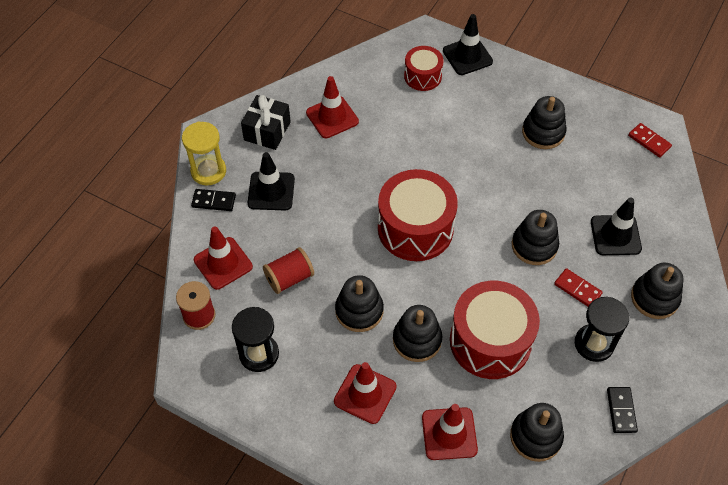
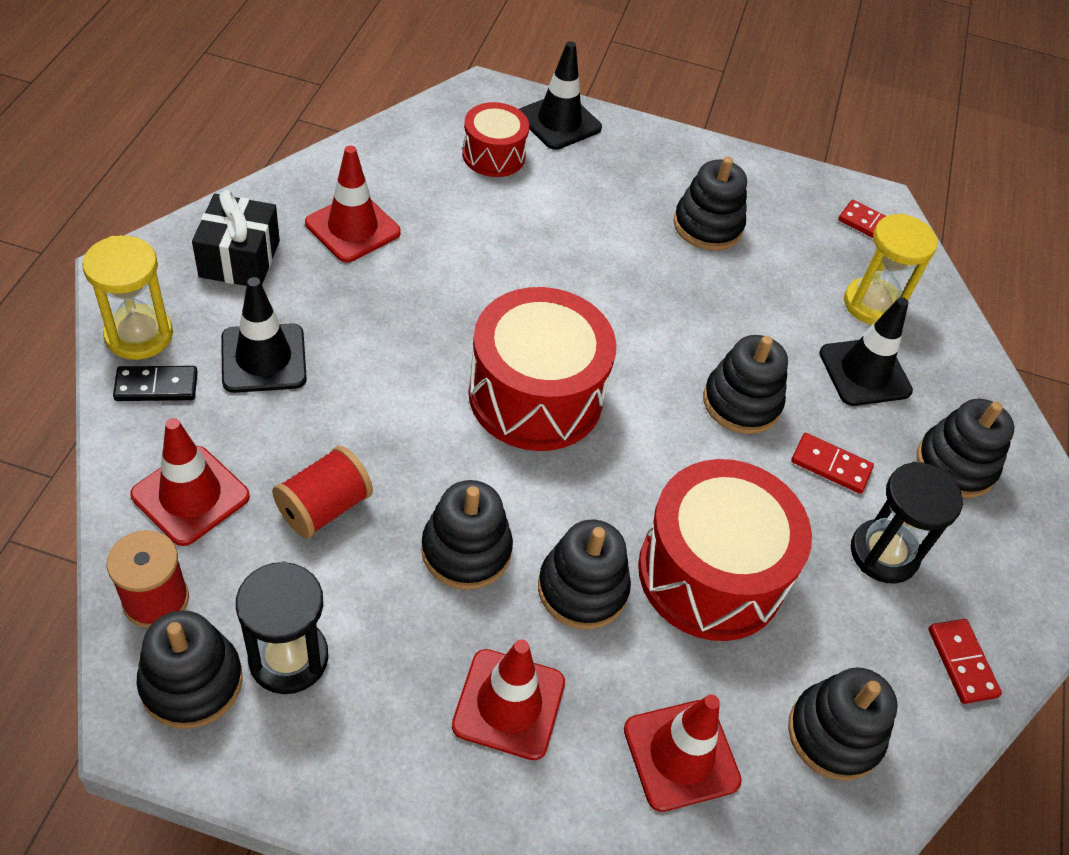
camera: 20 degrees left, 5 degrees down
(211, 359) = (191, 682): none -> black stacking toy
(621, 410) = (962, 662): black domino -> red domino
(633, 193) = (872, 304): none -> yellow hourglass

